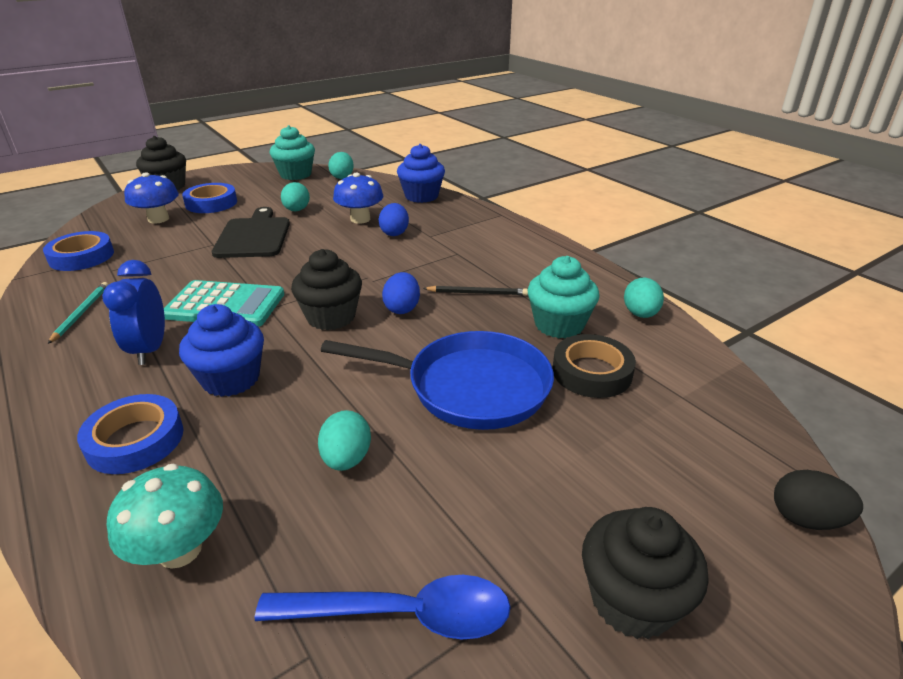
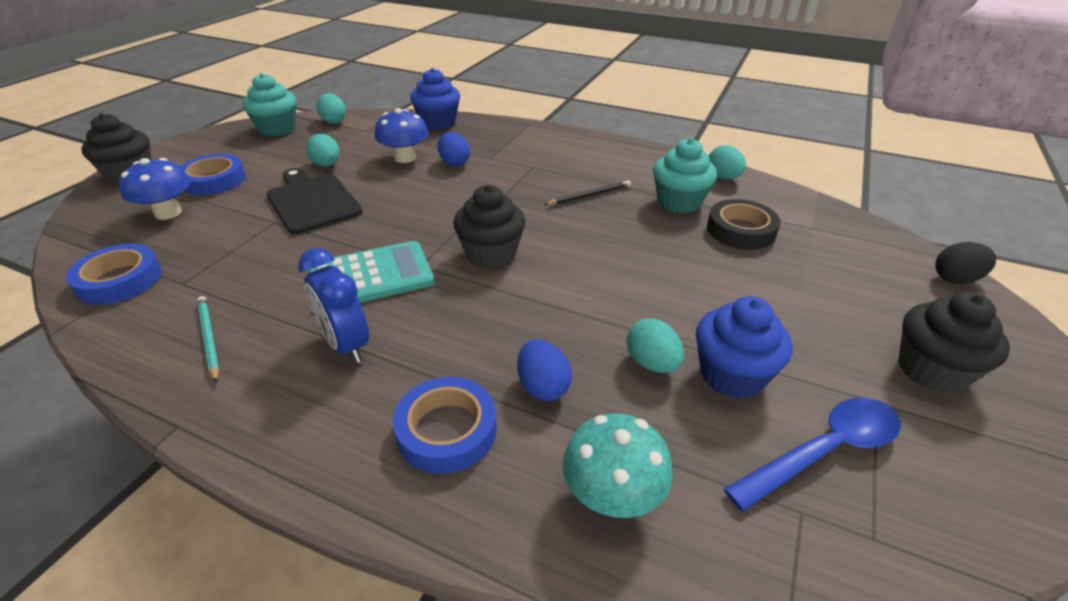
camera: 30 degrees left, 5 degrees up
(231, 379) = (468, 340): blue cupcake -> blue cupcake (731, 375)
(402, 308) = (544, 227): blue egg -> blue egg (543, 387)
(470, 387) = (673, 271): blue pan -> none

